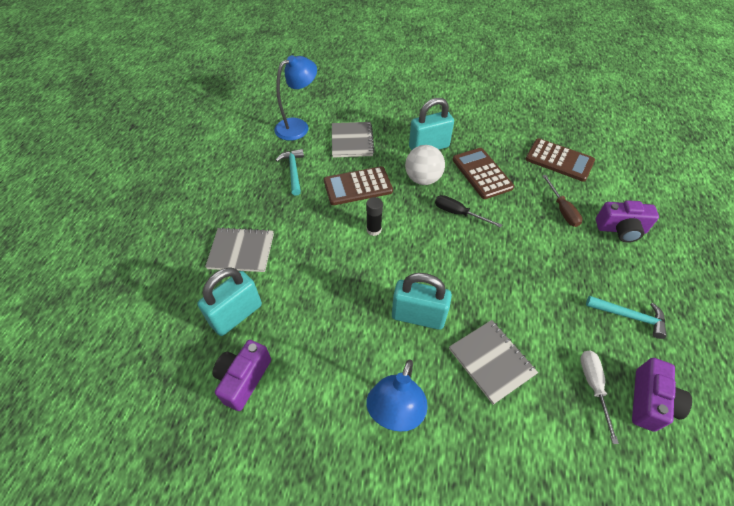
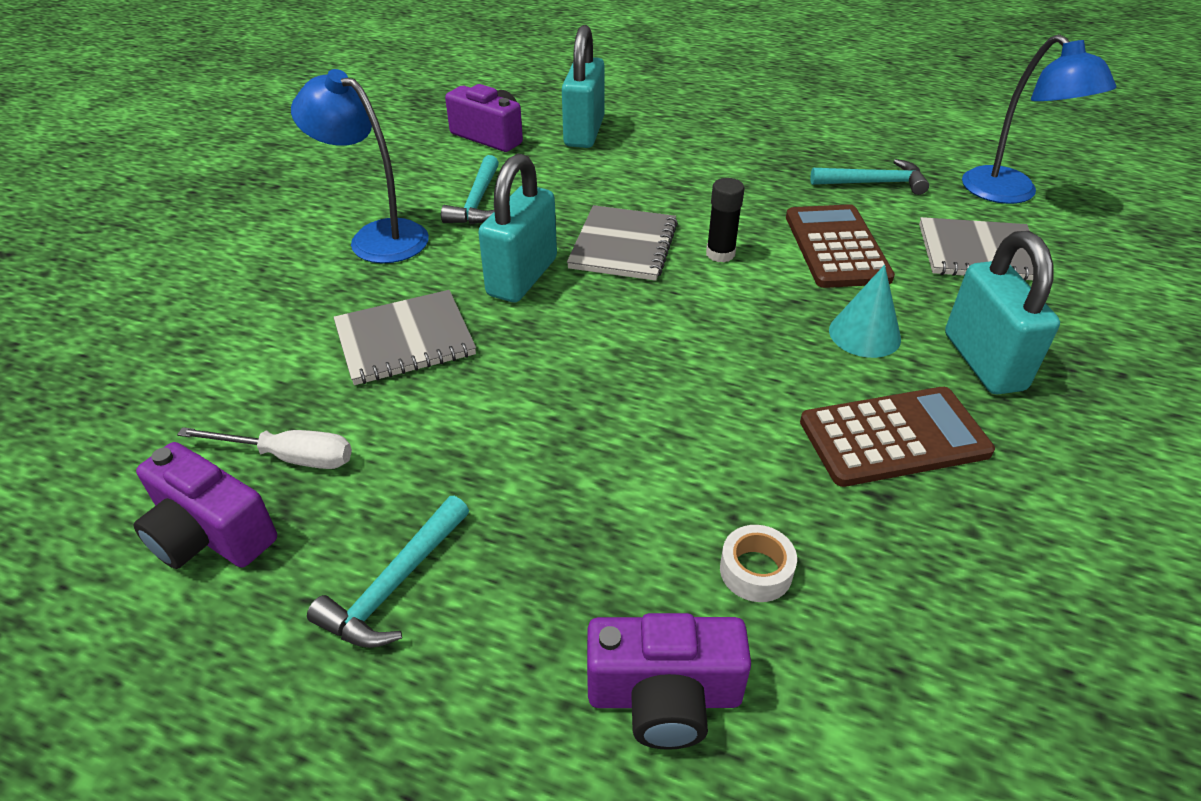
camera: 100 degrees right, 10 degrees down
(236, 315) = (584, 132): turquoise padlock -> turquoise padlock turned 45 degrees clockwise
(241, 251) = (693, 136): grey notebook -> grey notebook (623, 246)
(341, 362) = (477, 202): none -> turquoise hammer
(423, 179) = (864, 334): white ball -> turquoise cone
(458, 213) = (754, 368): black screwdriver -> none
(559, 160) = (980, 642): brown calculator -> none
(562, 210) = (756, 570): brown screwdriver -> white tape
(621, 229) = (664, 696): purple camera -> purple camera turned 105 degrees counterclockwise

